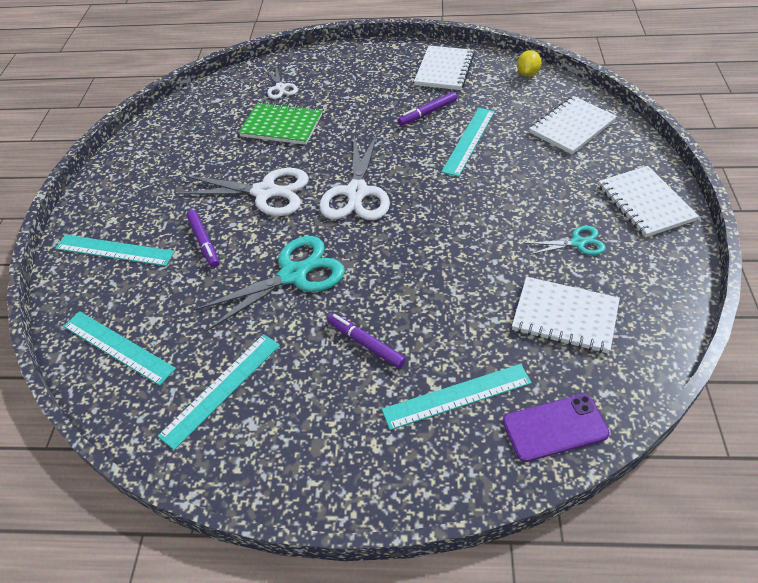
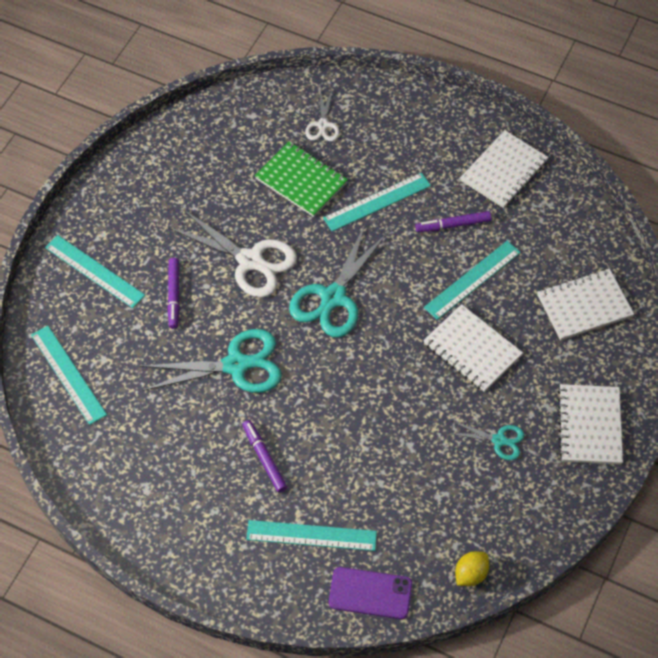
camera: 20 degrees right, 10 degrees up
(221, 389) = (135, 448): turquoise ruler -> turquoise ruler (377, 202)
(357, 192) = (333, 297): white scissors -> turquoise scissors
(527, 74) = (587, 214): yellow lemon -> yellow lemon (470, 574)
(565, 316) = (439, 505): white notebook -> white notebook (472, 349)

